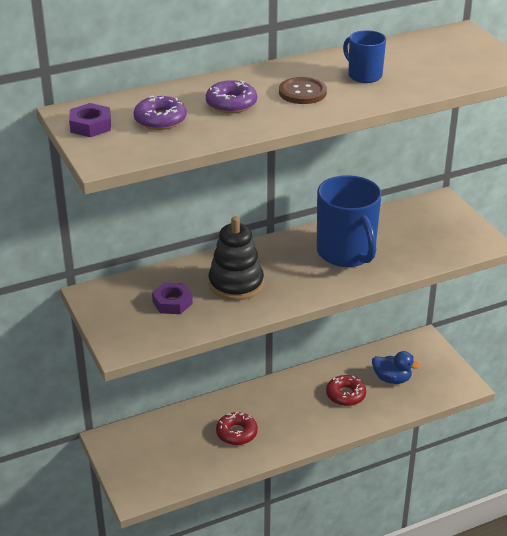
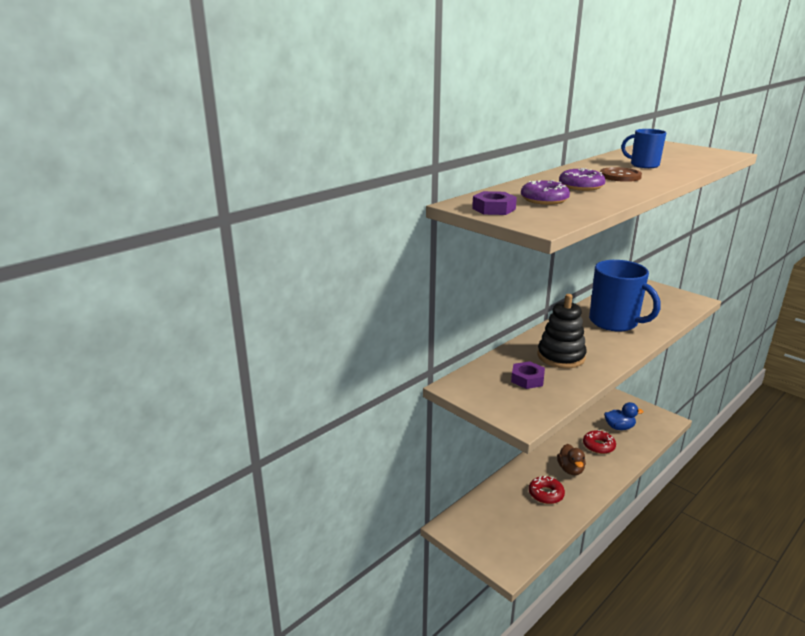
camera: 20 degrees left, 10 degrees down
(288, 414) = (570, 470): none -> brown duck

